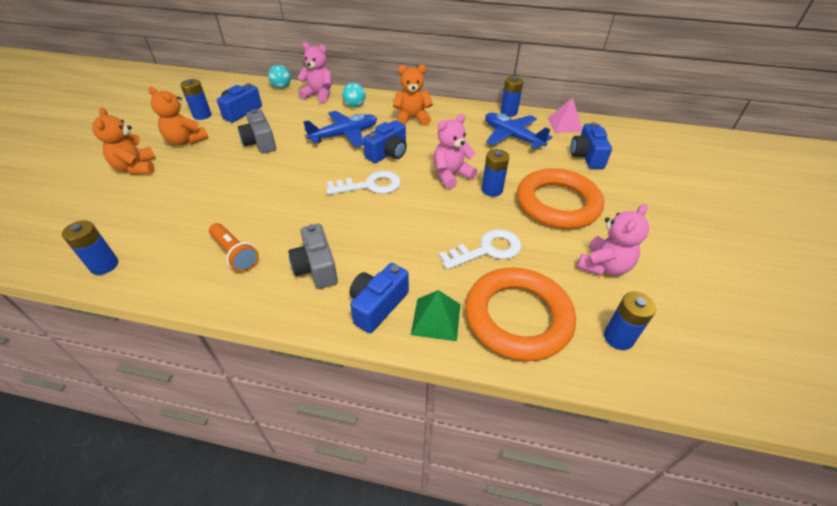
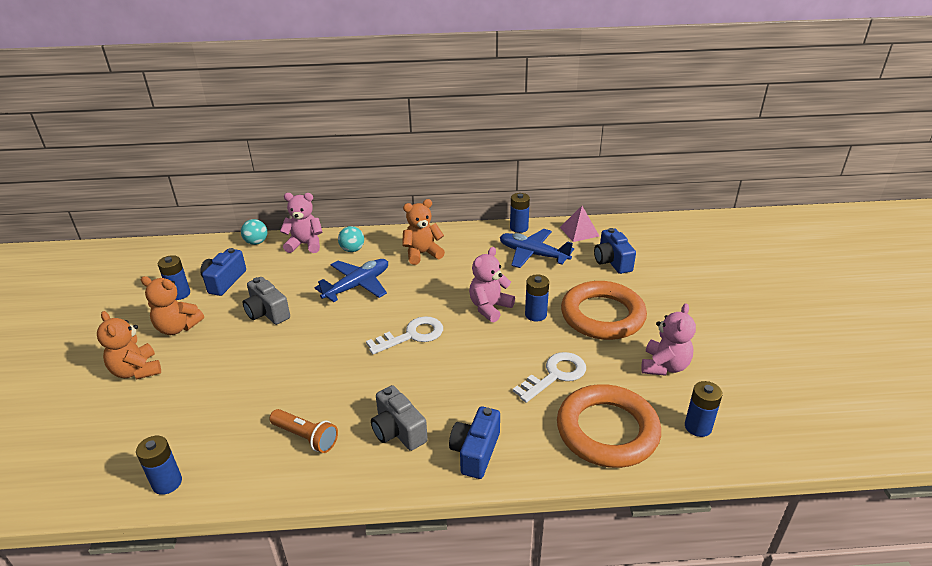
camera: 15 degrees left, 10 degrees down
(388, 153) = (414, 297): blue camera -> none
(436, 319) = (535, 450): green pyramid -> none

